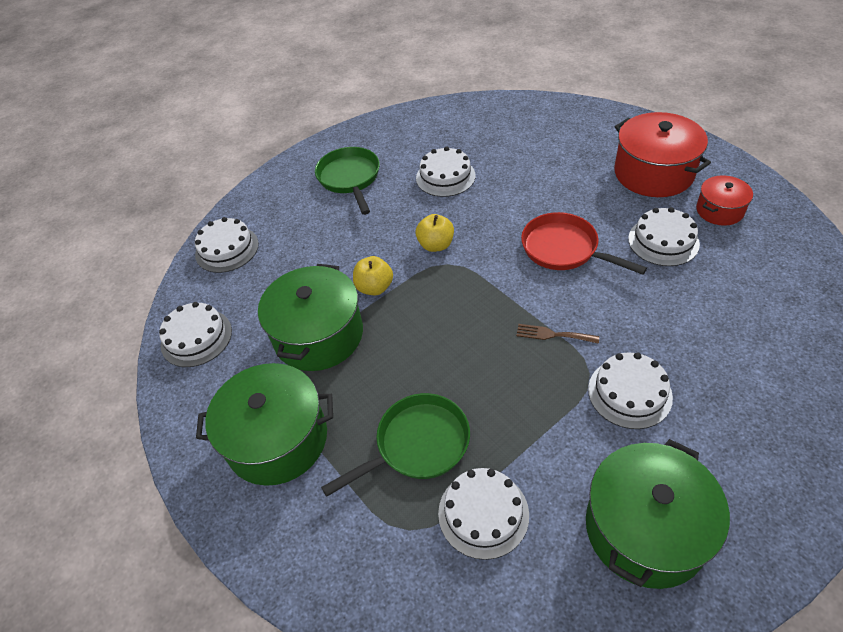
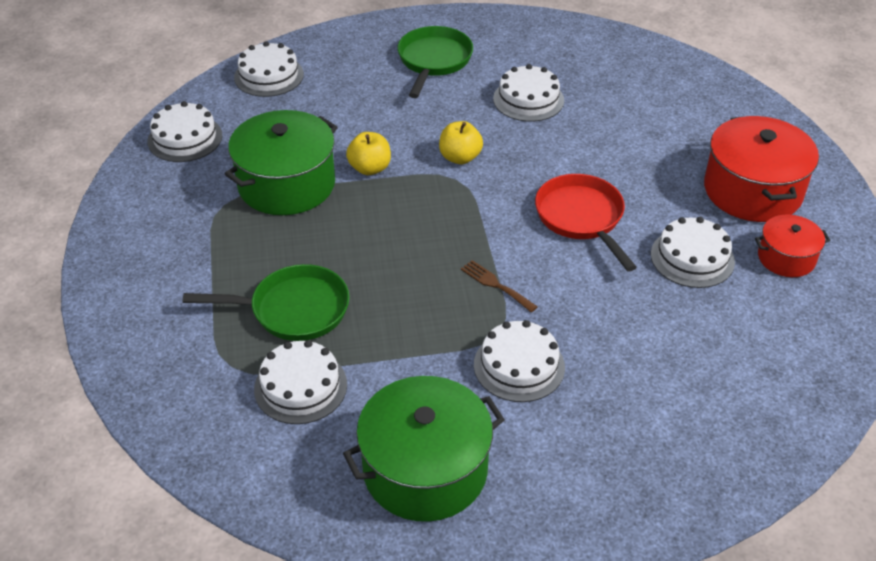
camera: 25 degrees right, 5 degrees down
(277, 439) = (185, 248): green pot -> none

